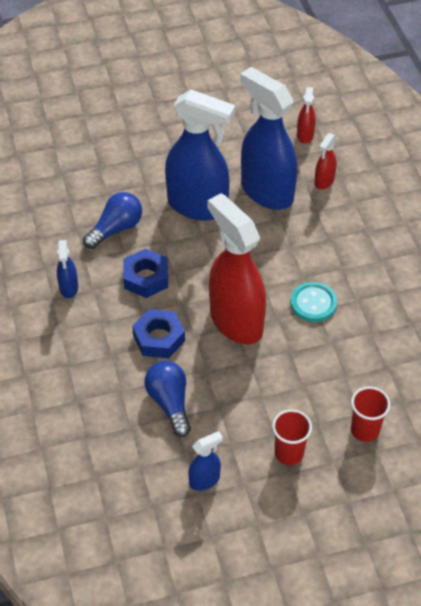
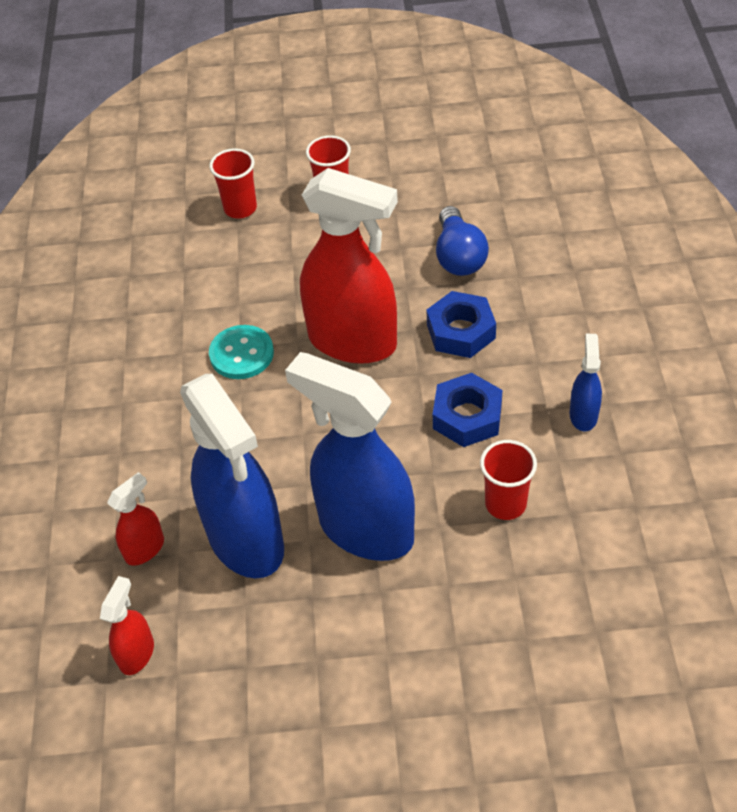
camera: 165 degrees left, 0 degrees up
(116, 229) = (505, 504): blue light bulb -> red cup
(205, 480) = (432, 180): blue spray bottle -> none
(235, 321) = (353, 342): red spray bottle -> red spray bottle turned 45 degrees counterclockwise

